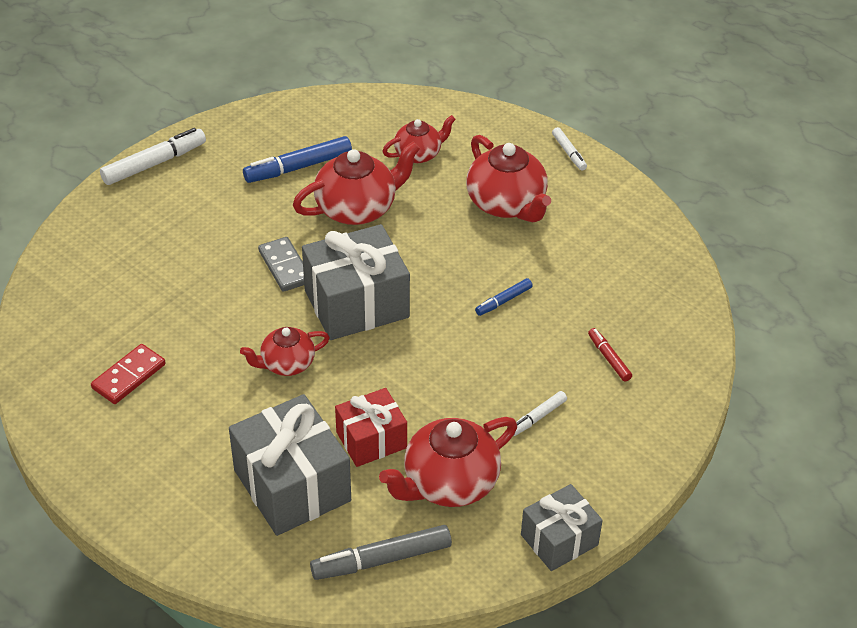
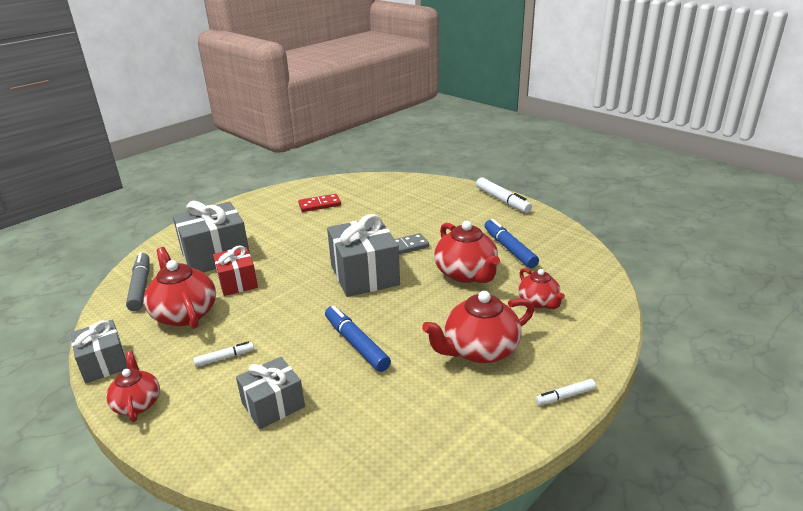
camera: 95 degrees right, 15 degrees down
(128, 376) = (319, 205): red domino -> red domino turned 60 degrees counterclockwise
(287, 364) = (314, 251): red teapot -> red teapot (137, 403)
(504, 301) = (356, 344): blue marker -> blue marker, size x1.81
(538, 417) = (224, 358): white marker -> white marker turned 105 degrees clockwise
(609, 358) = (273, 405): red marker -> grey gift

